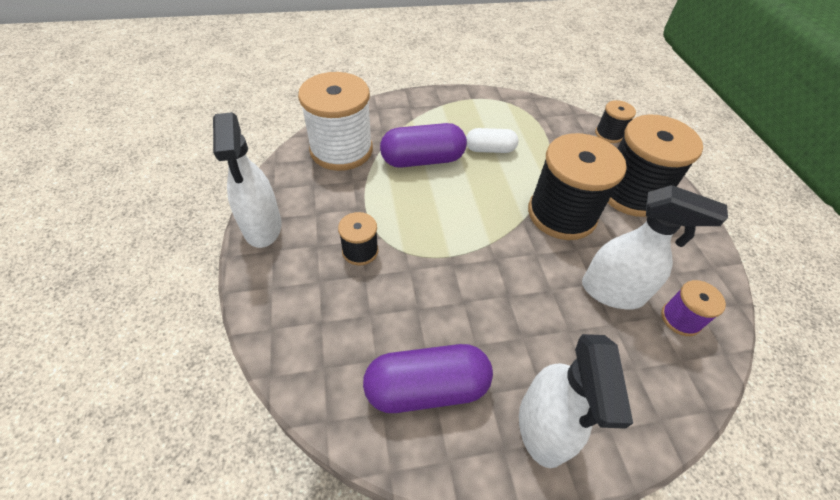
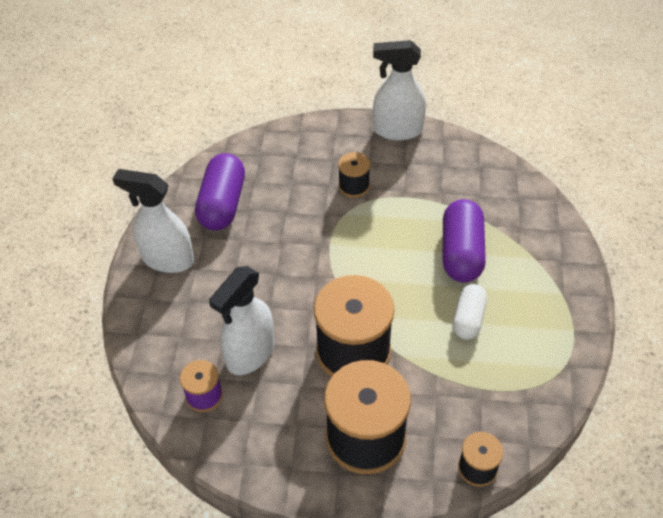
camera: 110 degrees right, 0 degrees up
(341, 150) = (489, 190): white spool -> none

